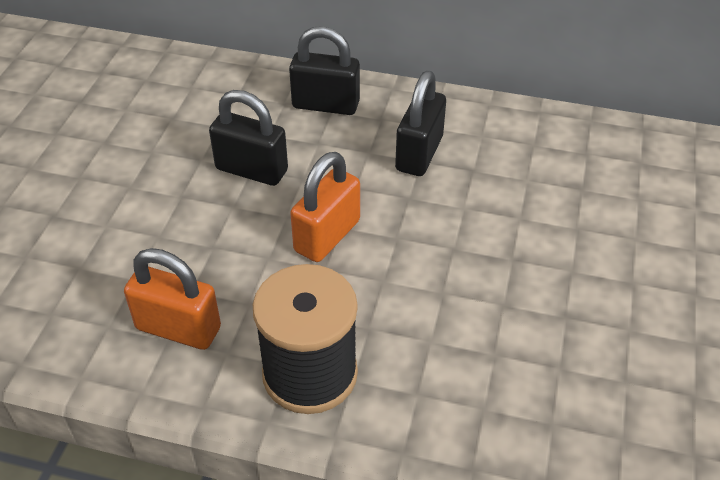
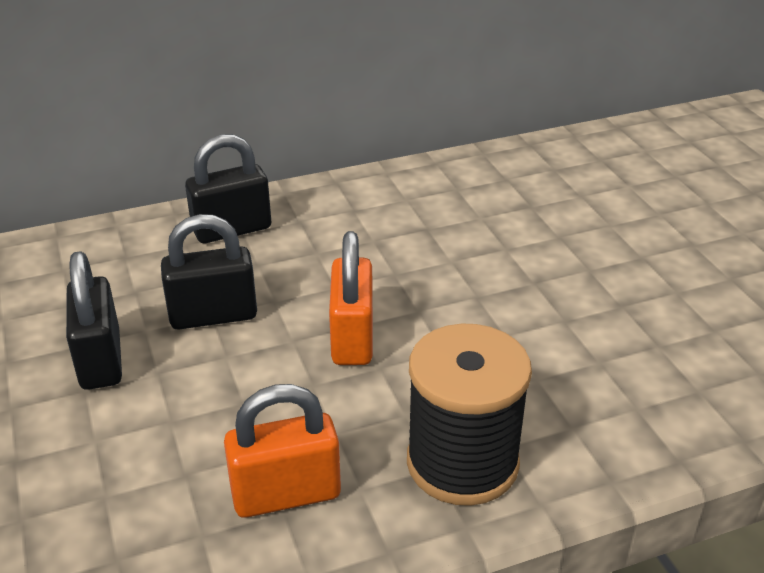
camera: 35 degrees left, 10 degrees down
(419, 154) = (366, 235): black padlock -> black padlock (100, 360)

